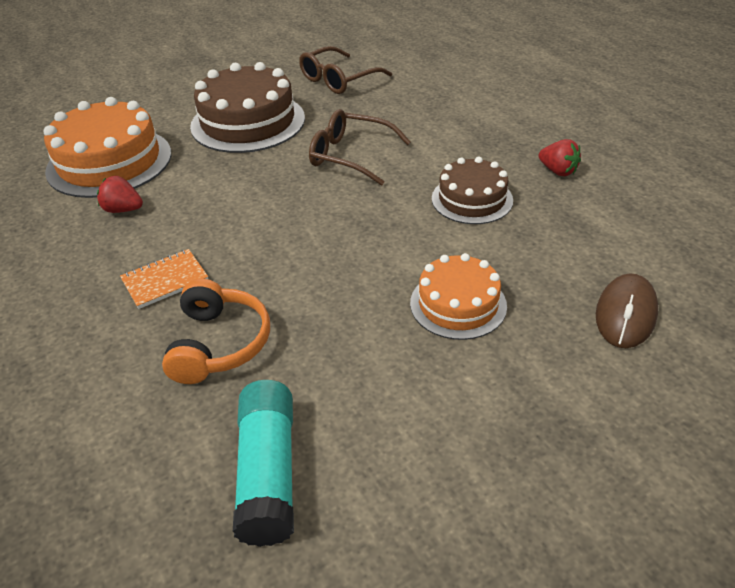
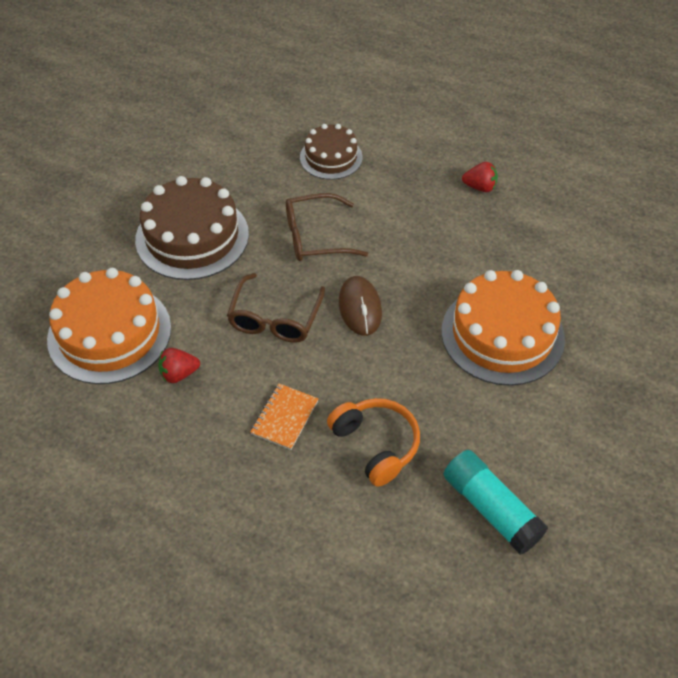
camera: 35 degrees left, 10 degrees up
(338, 80) = (227, 155): brown glasses -> brown glasses (275, 318)
(458, 304) = (502, 334): orange cake -> orange cake, size x1.67
(472, 199) = (441, 240): brown cake -> brown cake (331, 157)
(626, 314) = (604, 292): brown mouse -> brown mouse (360, 308)

